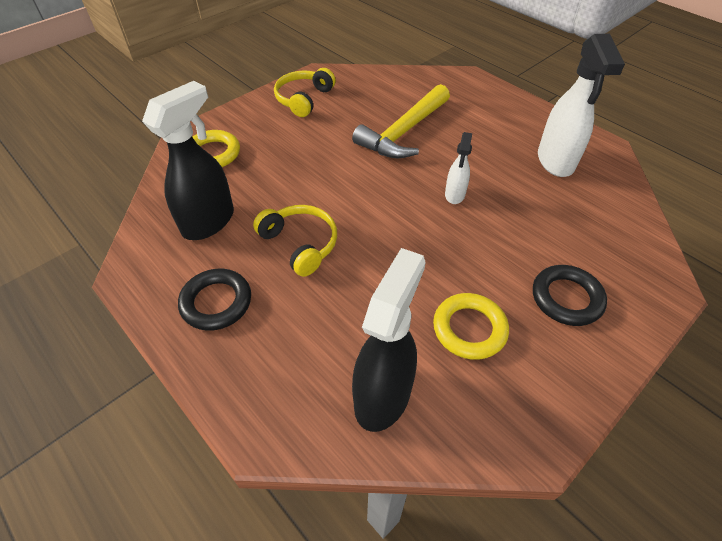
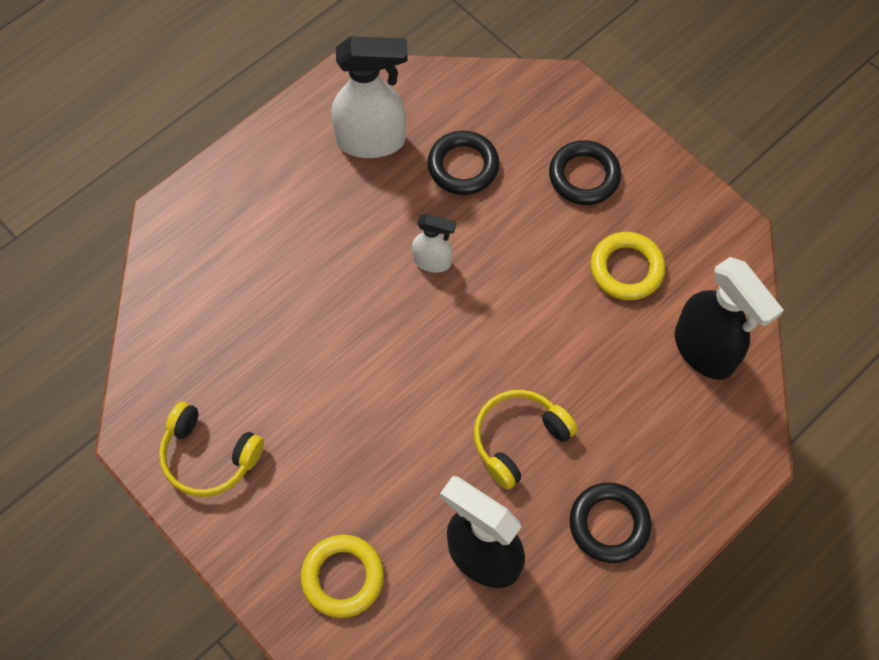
camera: 90 degrees left, 15 degrees up
(383, 395) = (704, 351): black spray bottle -> black spray bottle turned 150 degrees counterclockwise
(404, 132) = (302, 313): yellow hammer -> none
(549, 213) = (463, 166): none -> black ring

